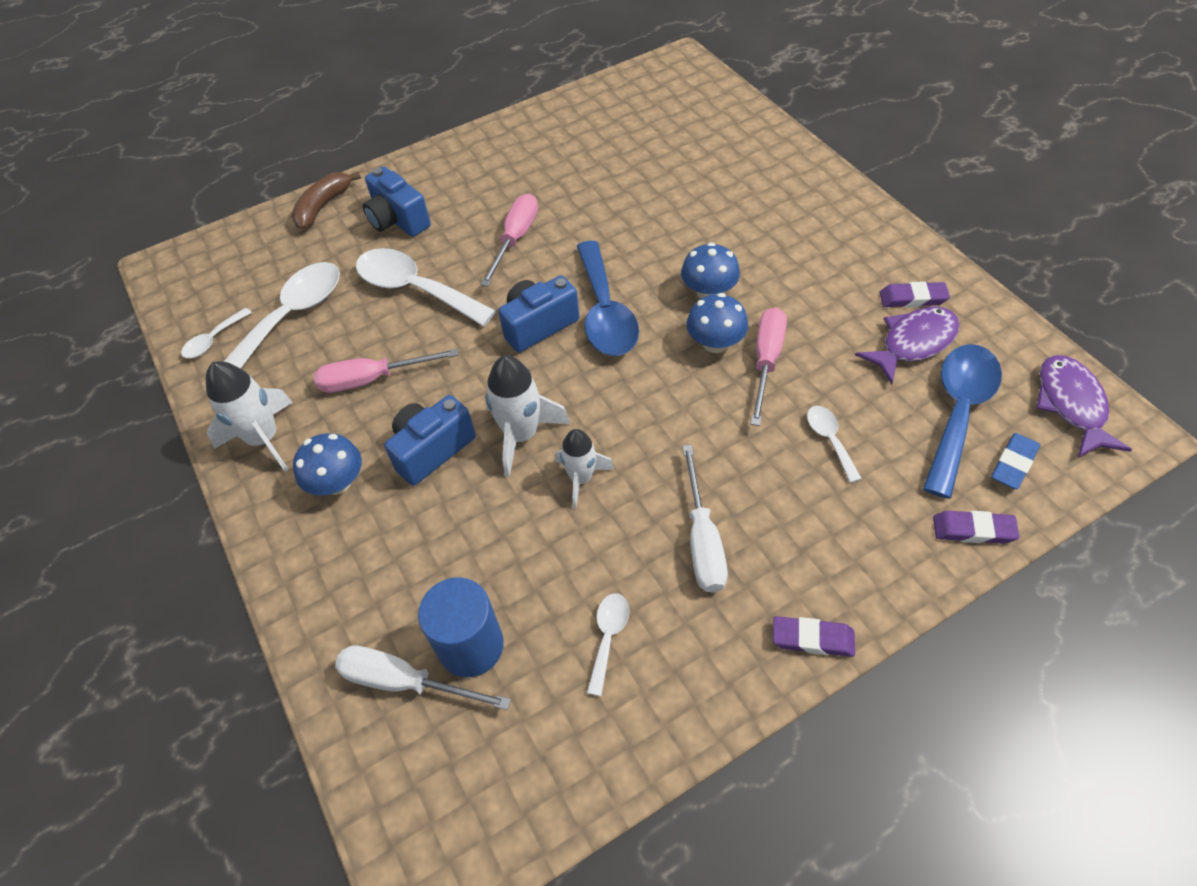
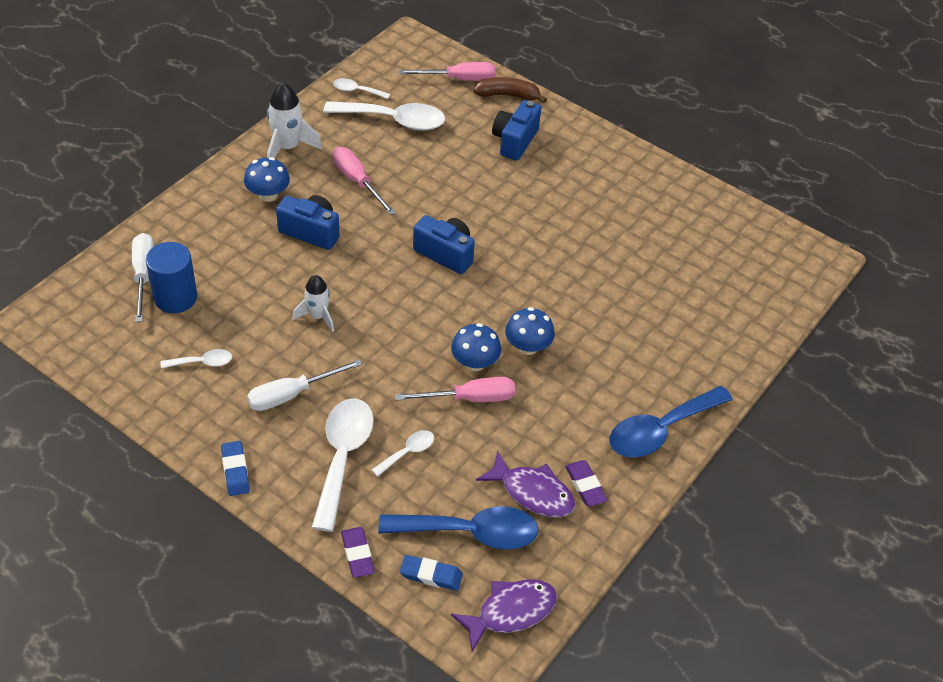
camera: 60 degrees right, 5 degrees down
(415, 289) = (449, 174): white spoon -> white spoon (342, 457)
(515, 239) = (528, 214): pink screwdriver -> pink screwdriver (459, 79)
(521, 435) = (341, 274): white rocket -> none
(605, 312) = (476, 288): blue spoon -> blue spoon (660, 430)
(812, 639) = (235, 470): purple eraser -> blue eraser

